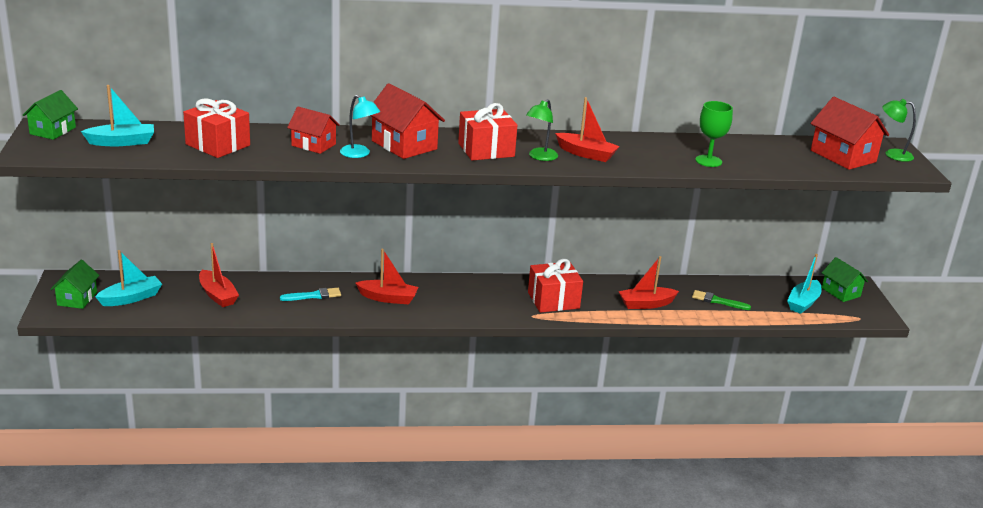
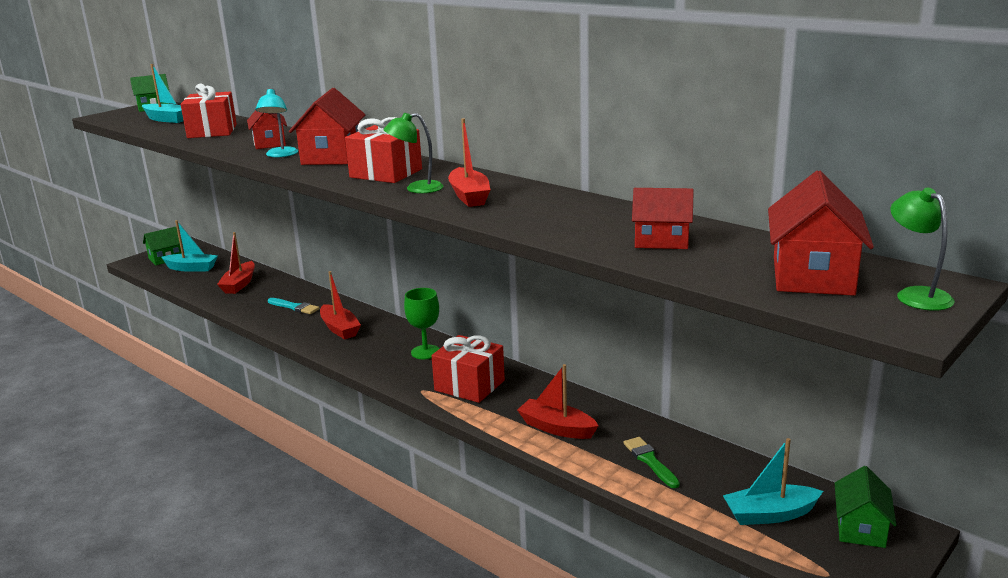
camera: 50 degrees right, 5 degrees down
(708, 161) = (590, 233): green goblet -> green goblet (425, 352)
(748, 155) = (661, 241): none -> red house

